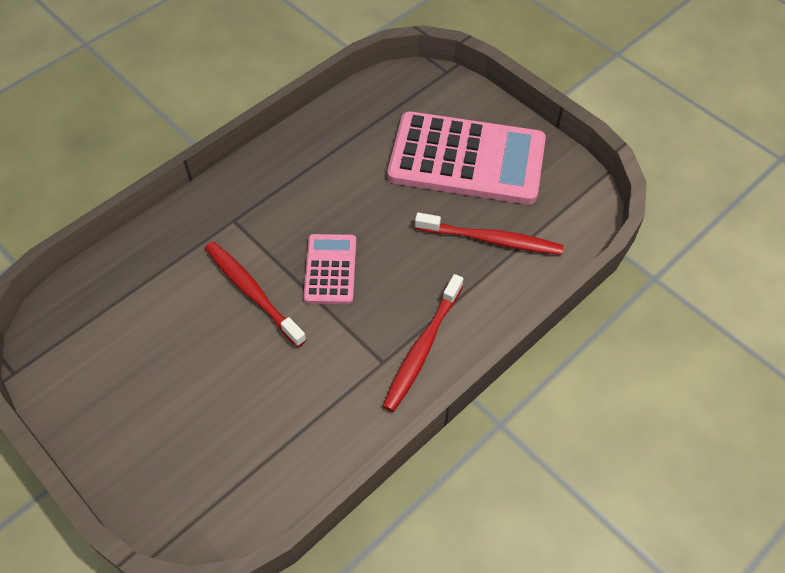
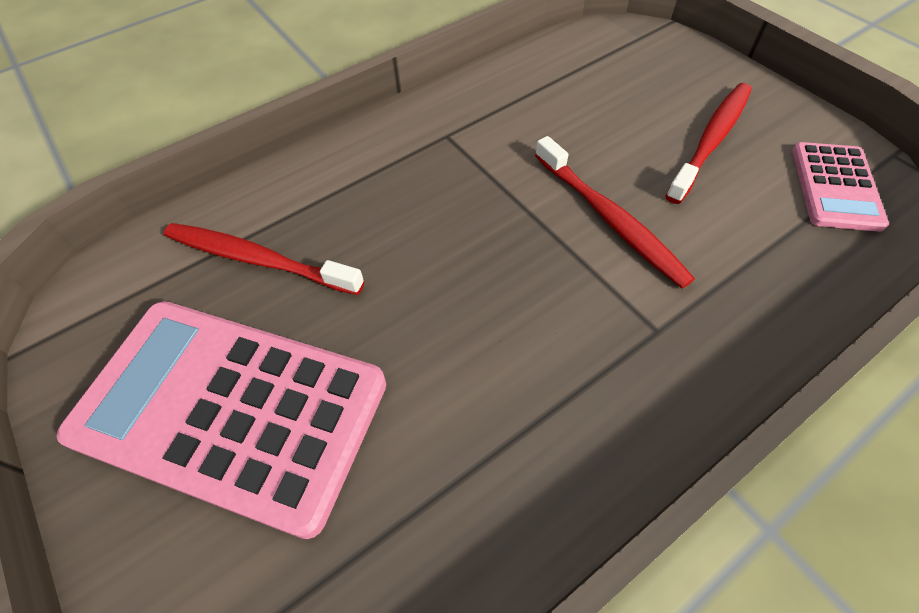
camera: 170 degrees left, 0 degrees up
(330, 269) = (500, 239): pink calculator -> pink calculator (836, 187)
(422, 349) = (398, 142): red toothbrush -> red toothbrush (711, 140)

